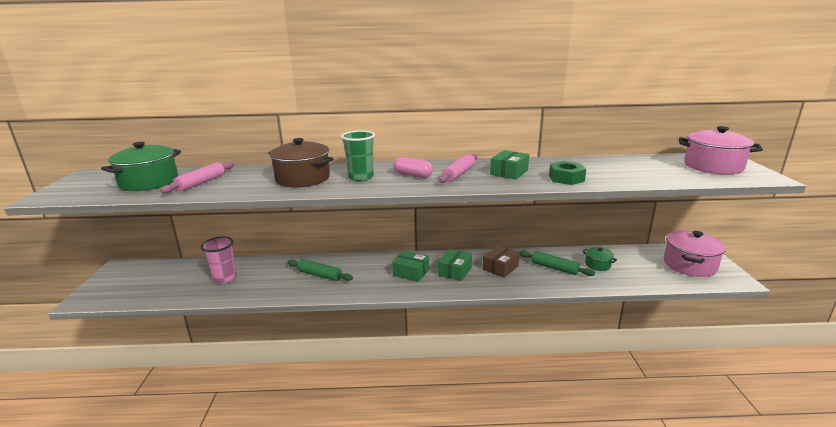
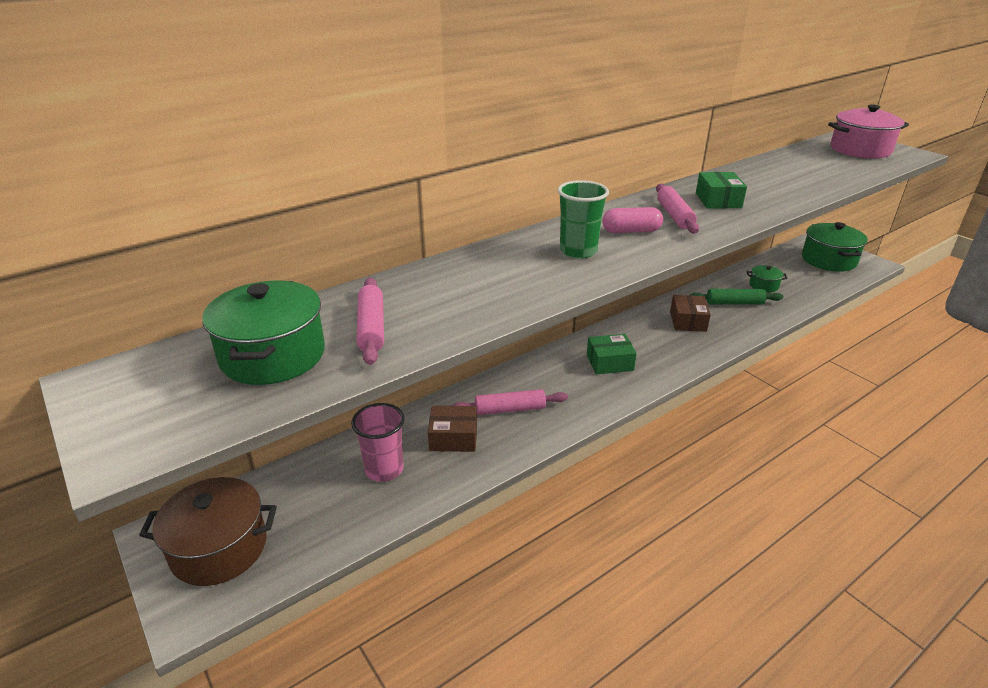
camera: 35 degrees left, 10 degrees up
(273, 277) = (453, 438): none -> brown box
(303, 178) = (509, 275): brown pot -> brown pot (219, 548)
(319, 275) = (510, 409): green rolling pin -> pink rolling pin
(455, 271) = (651, 343): green box -> none
(566, 178) = (781, 194): green nut -> none
(689, 265) = (828, 260): pink pot -> green pot

